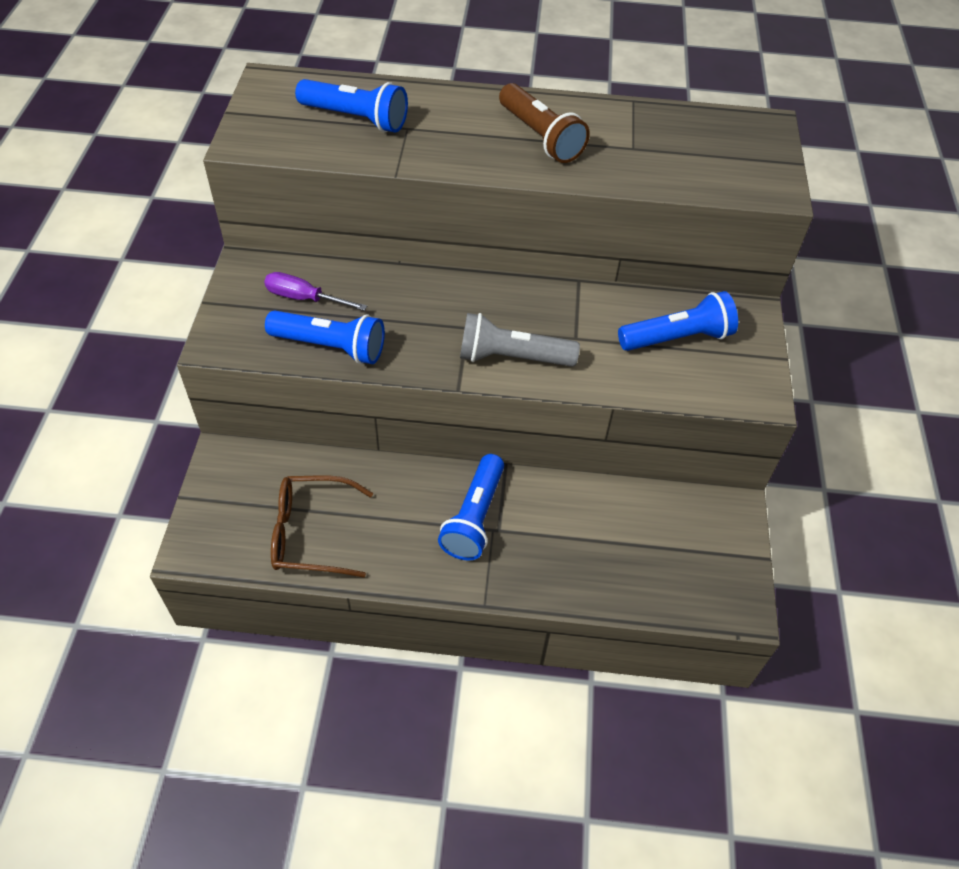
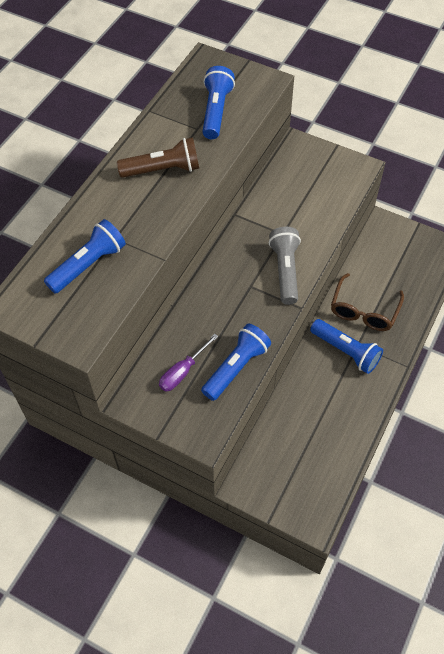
camera: 65 degrees left, 5 degrees up
(311, 533) = (327, 446): brown glasses -> brown glasses (364, 310)
(512, 357) = (285, 271): grey flashlight -> grey flashlight turned 150 degrees clockwise
(677, 338) = (303, 185): blue flashlight -> blue flashlight (216, 111)

